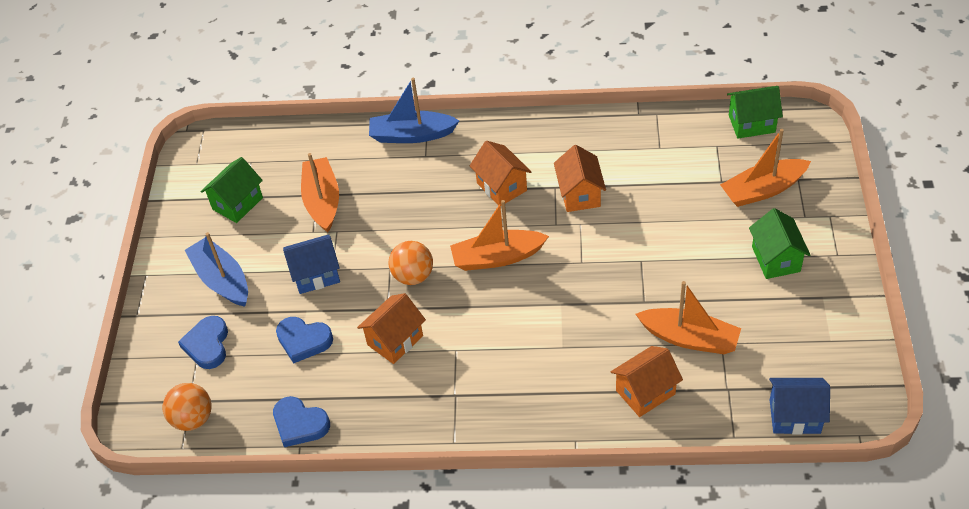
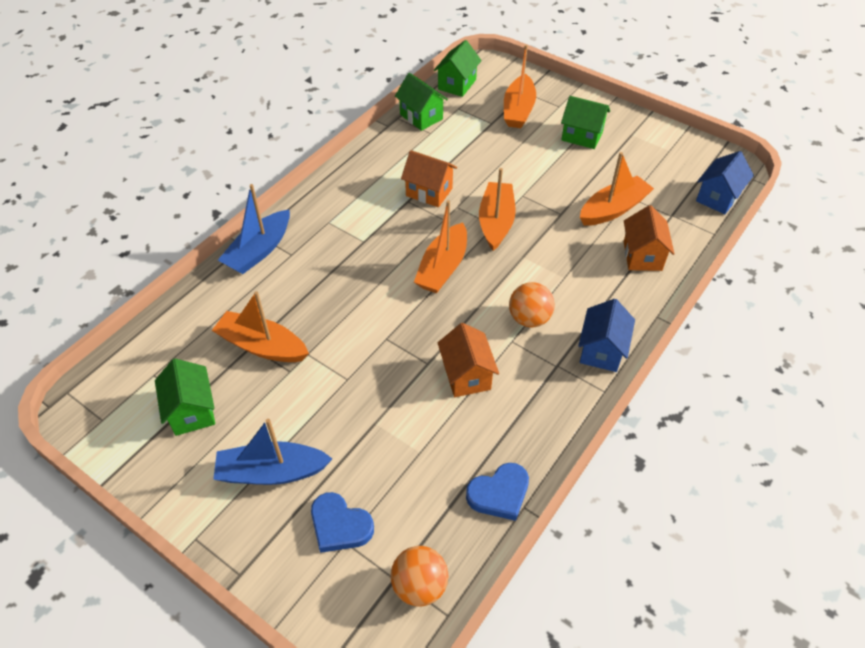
camera: 60 degrees left, 0 degrees up
(303, 340) = (407, 442): blue heart -> none
(316, 275) = (341, 394): blue house -> blue house (601, 350)
(413, 276) = (410, 328): orange ball -> orange ball (529, 319)
(501, 187) = (375, 228): orange house -> none
(587, 261) = (496, 222): none -> orange boat
(675, 128) = (421, 117): none -> green house

